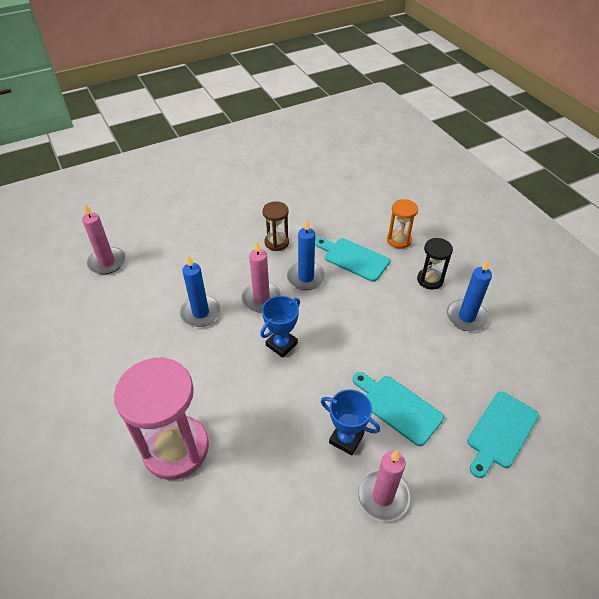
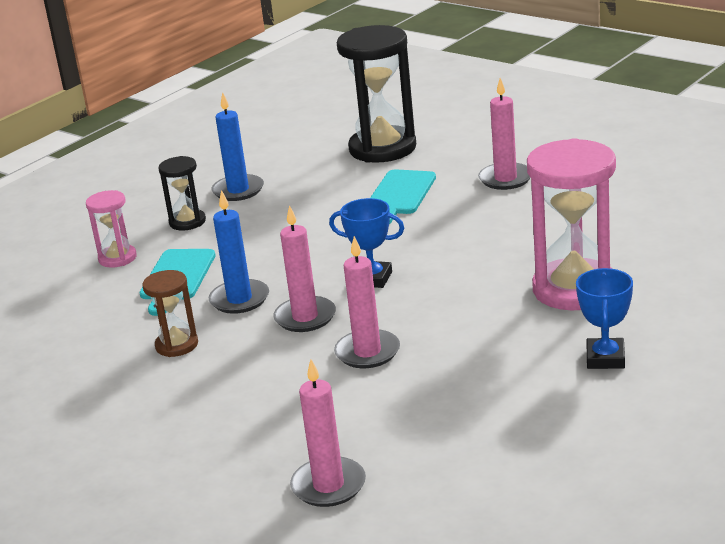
camera: 110 degrees left, 20 degrees down
(200, 313) = (367, 352): blue candle -> pink candle
(346, 439) = (463, 209): blue trophy -> blue trophy (605, 358)
(399, 240) = (117, 258): orange hourglass -> pink hourglass
(500, 432) = (382, 148): turquoise cutting board -> black hourglass

